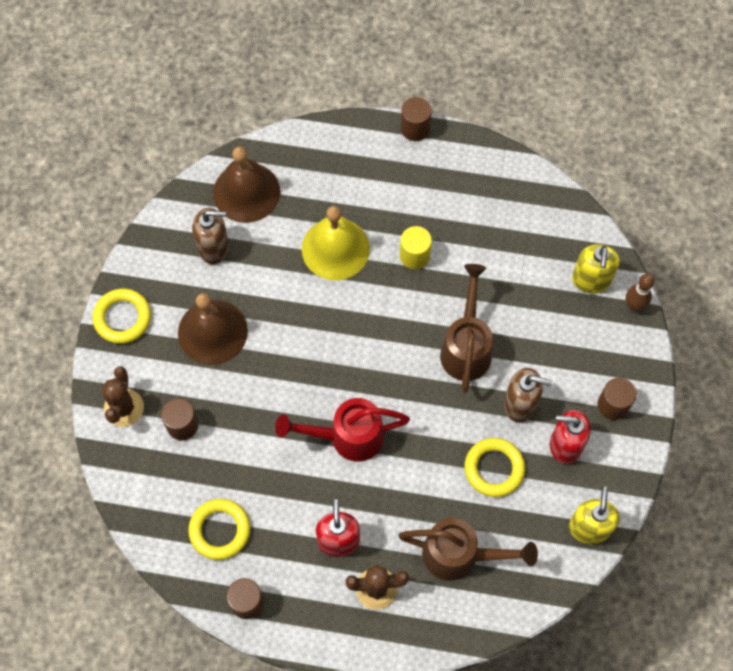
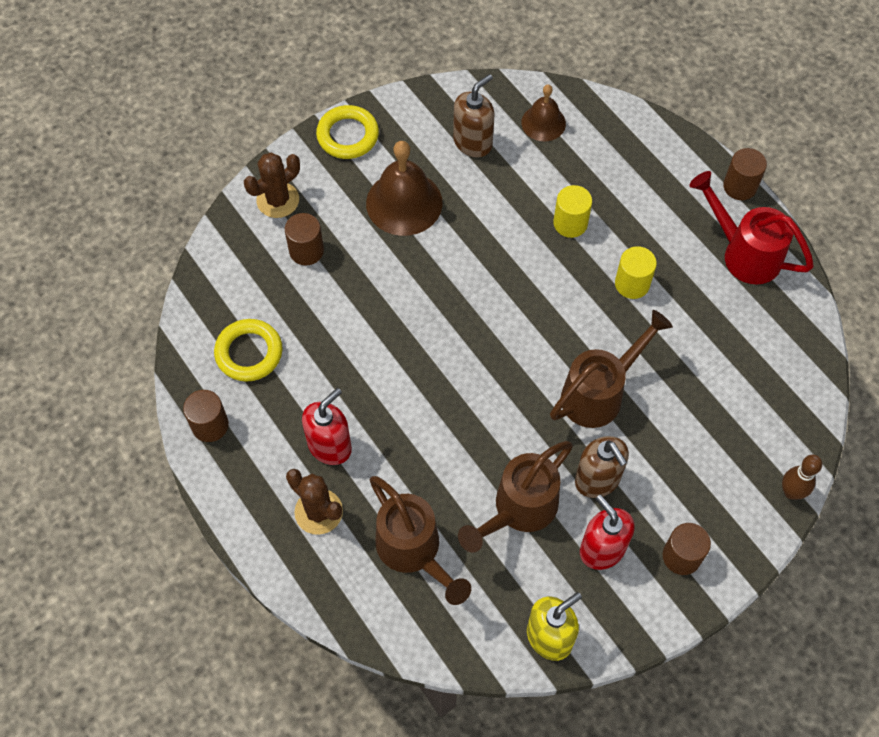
camera: 45 degrees right, 5 degrees down
(214, 247) = (473, 142): brown soap dispenser -> brown soap dispenser turned 90 degrees counterclockwise
(246, 192) = (543, 123): brown bell -> brown bell, size x0.60
(335, 248) = (570, 223): yellow bell -> yellow cylinder
(347, 437) = (423, 373): red watering can -> red watering can (743, 252)
(494, 468) = (518, 510): yellow ring -> brown watering can
(591, 280) = (772, 436): yellow soap dispenser -> none

